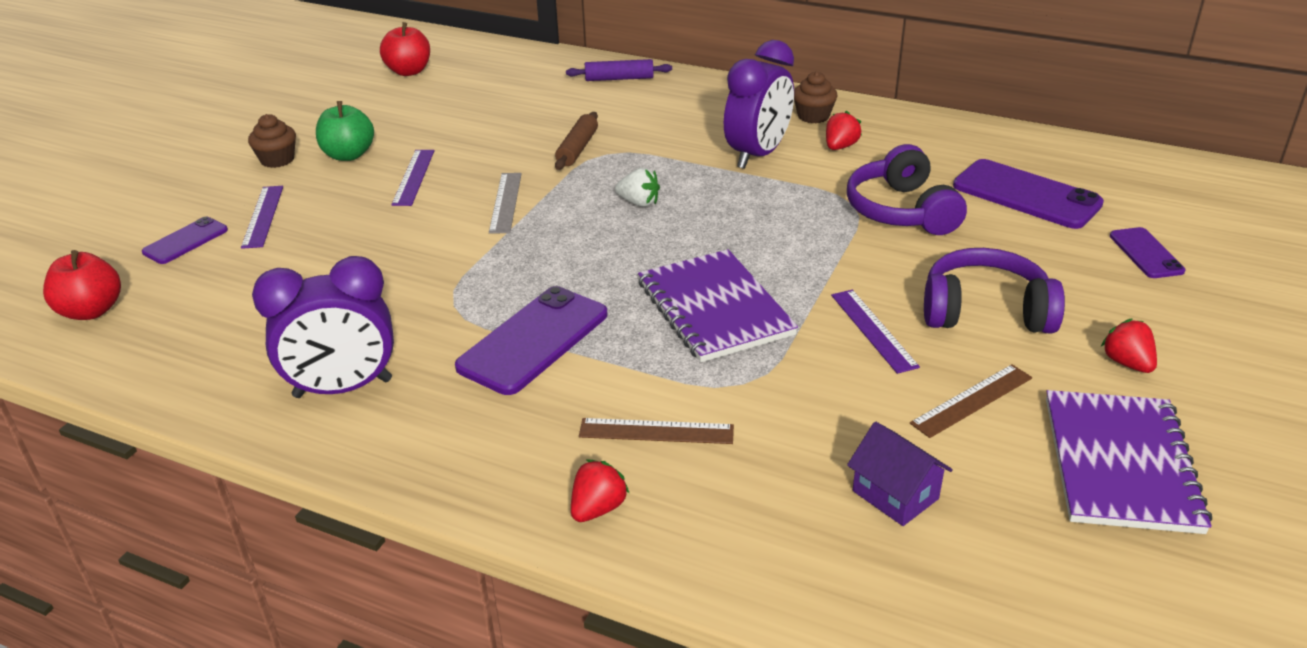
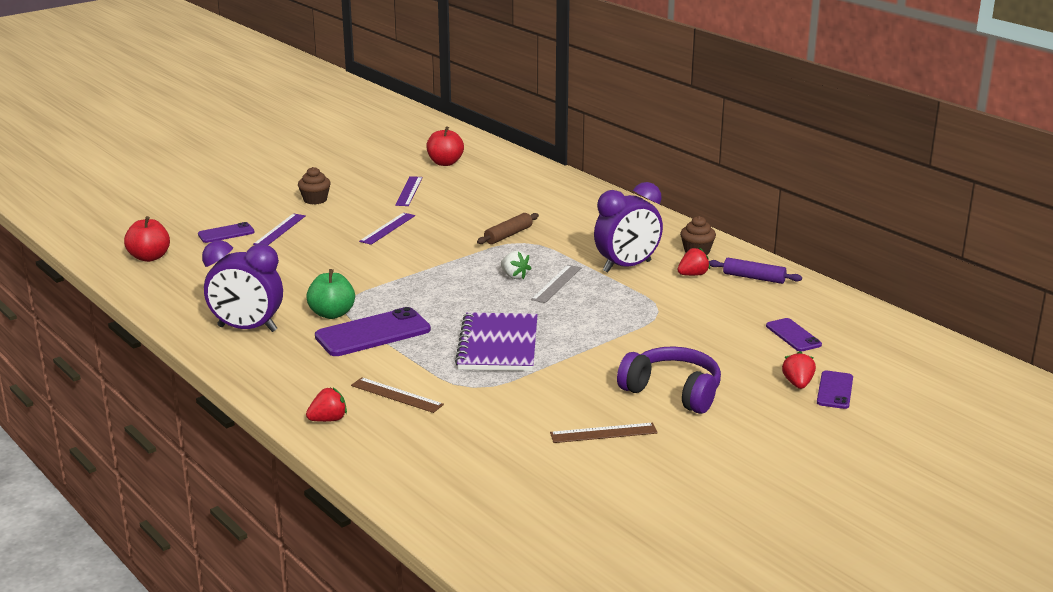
camera: 25 degrees right, 10 degrees down
(348, 155) = (360, 206): green apple -> green apple (332, 314)
(505, 202) = (430, 256): grey ruler -> grey ruler (556, 283)
(619, 78) = (584, 197): purple rolling pin -> purple rolling pin (754, 278)
(873, 330) = (585, 382): purple ruler -> purple ruler (409, 191)
(895, 495) = (500, 462): purple house -> none
(901, 211) = (688, 323): purple headphones -> none
(1026, 195) = (793, 335): purple phone -> purple phone, size x0.56
(1120, 464) = (657, 488): purple notebook -> none
(1127, 363) = (733, 443): red strawberry -> red strawberry (797, 384)

